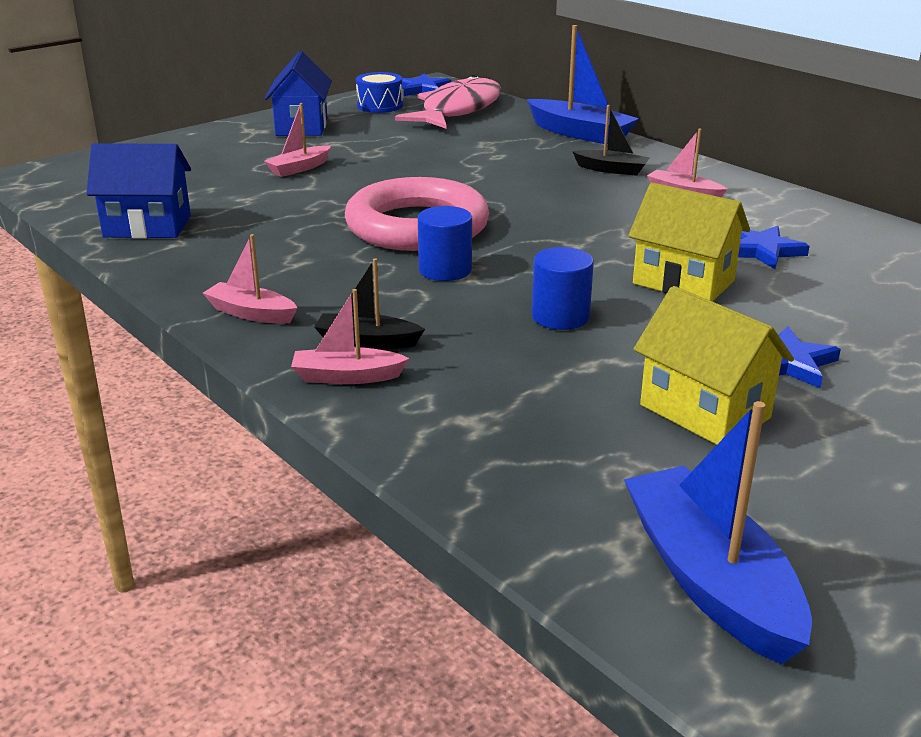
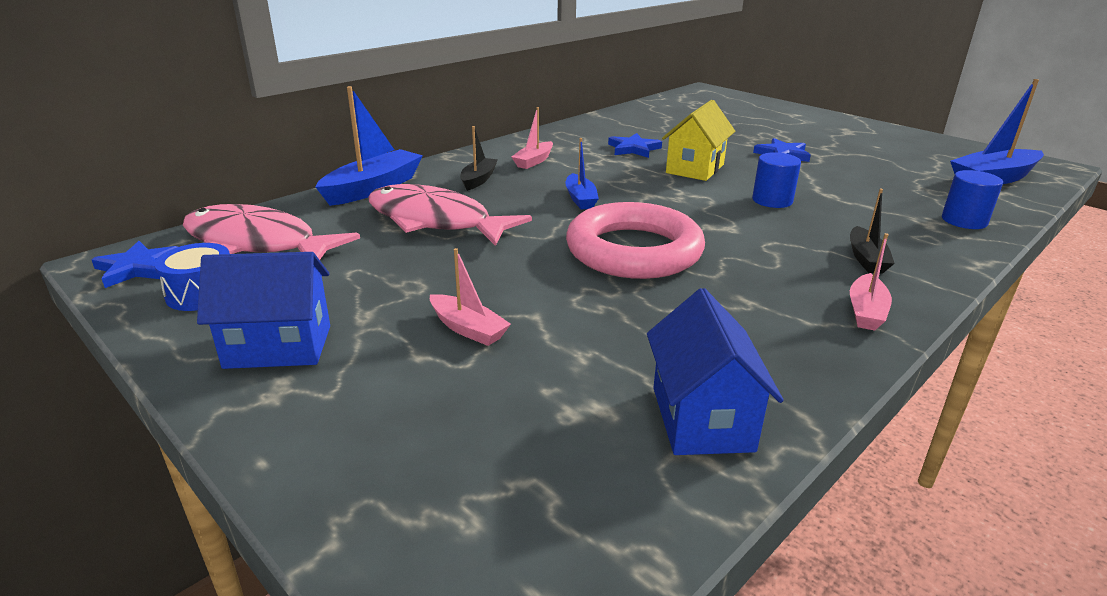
camera: 95 degrees left, 0 degrees up
(347, 377) = (922, 262): pink boat -> none
(445, 270) = (721, 236): blue cylinder -> blue cylinder (964, 221)
(497, 156) = (435, 221): none -> pink fish
(558, 211) = (580, 199): none -> blue boat
(705, 411) = (853, 172): yellow house -> none

